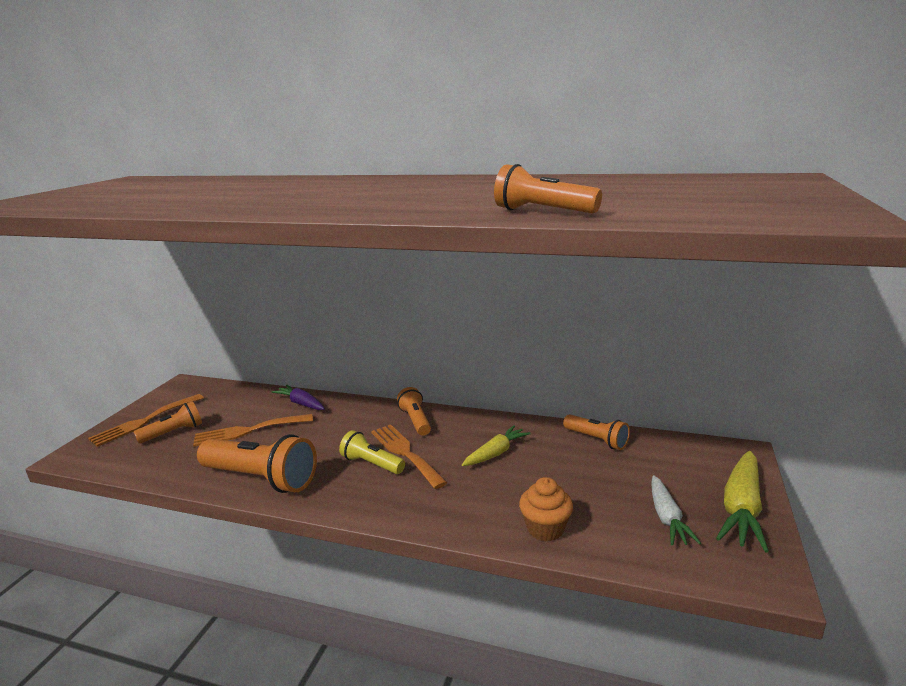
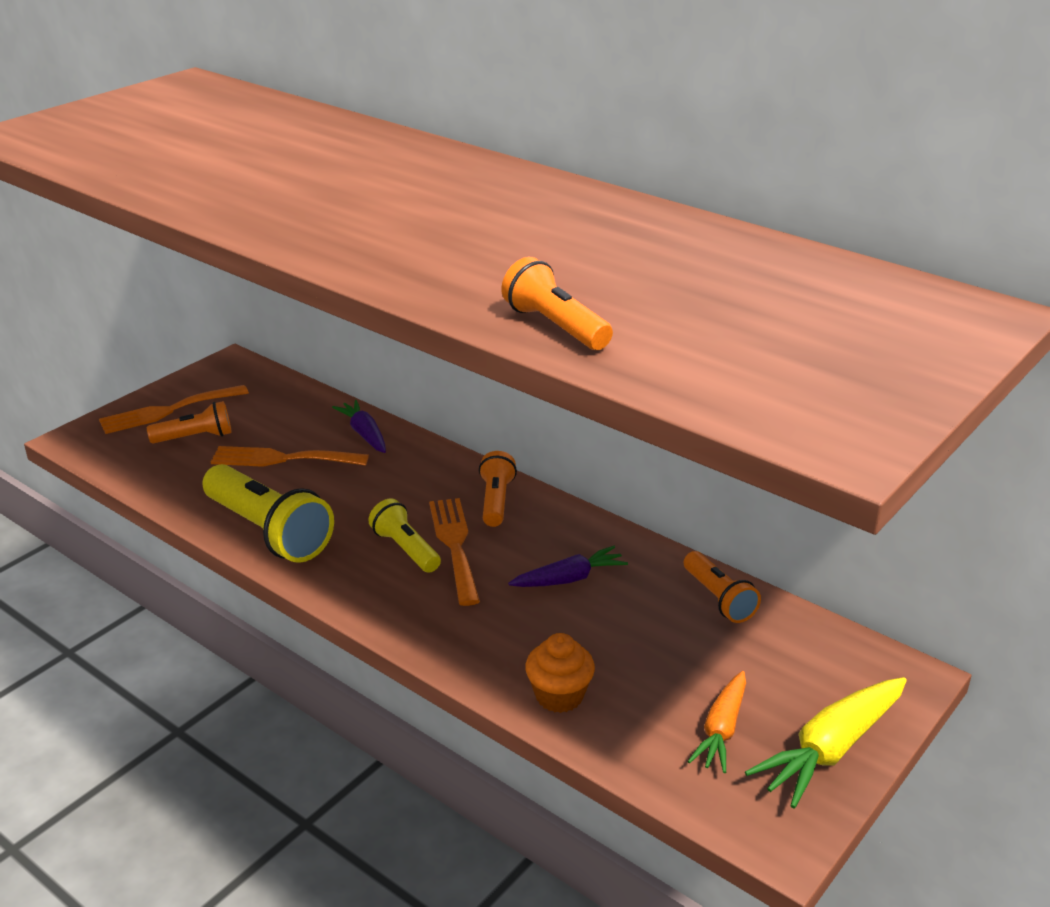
camera: 20 degrees right, 10 degrees up
(261, 479) = (268, 532): orange flashlight -> yellow flashlight
(496, 453) = (569, 578): yellow carrot -> purple carrot
(667, 518) = (721, 730): white carrot -> orange carrot

